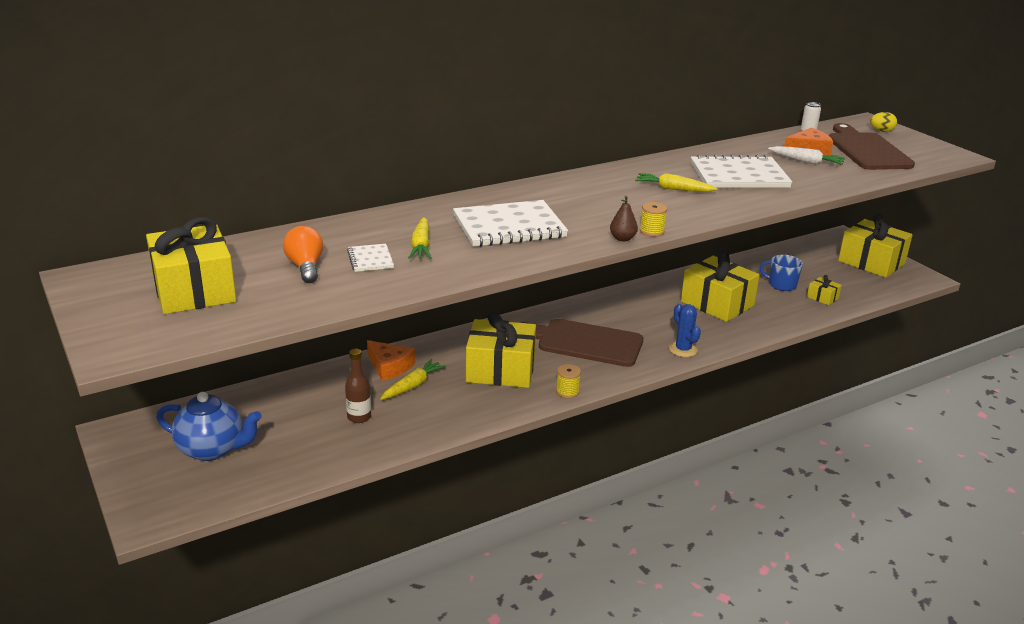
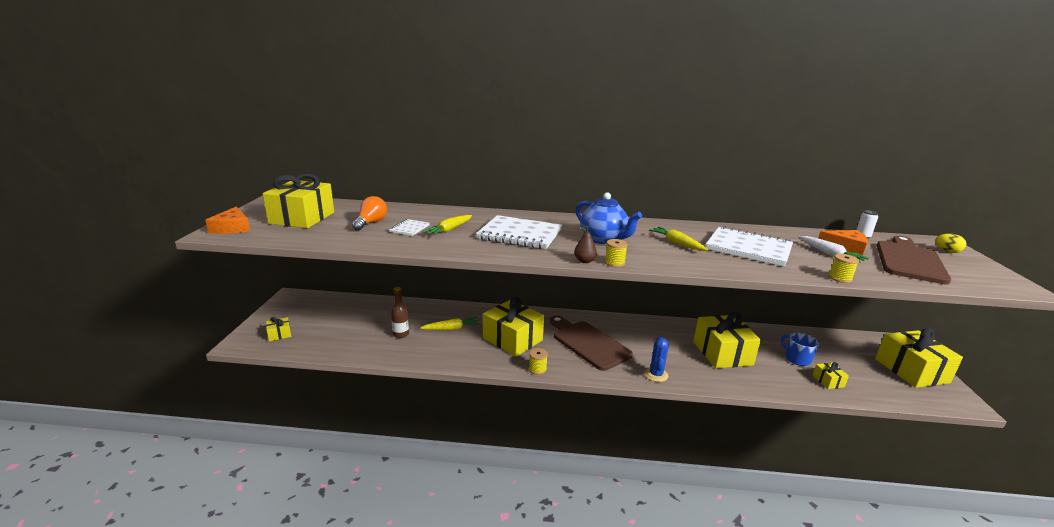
camera: 35 degrees right, 5 degrees down
(188, 485) = (279, 334): none -> yellow gift
(212, 449) = (314, 321): blue teapot -> blue teapot (603, 239)
(389, 366) = (453, 313): orange cheese -> orange cheese (232, 228)
(841, 186) = (840, 278): none -> yellow spool

